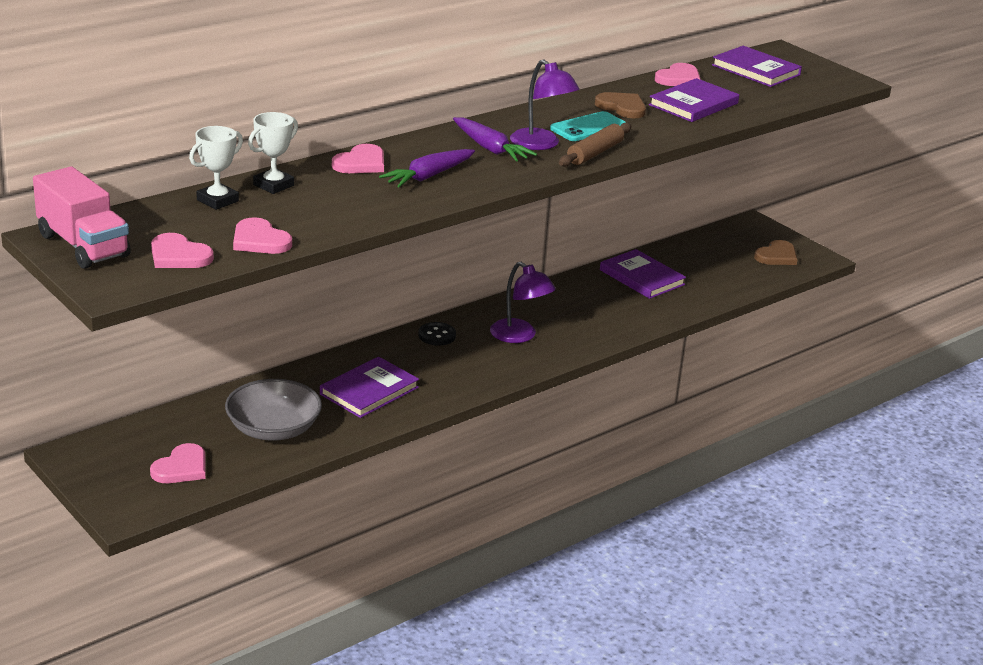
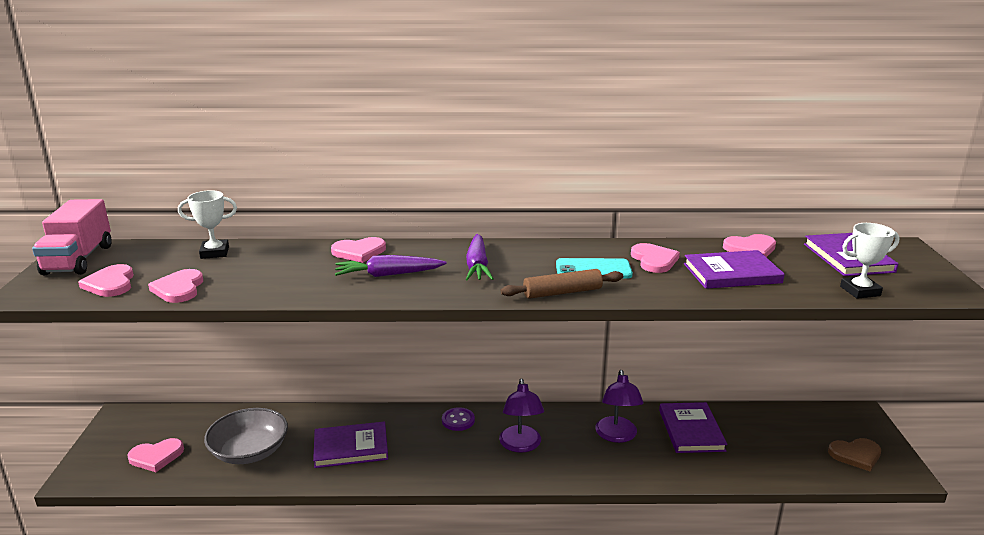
camera: 40 degrees right, 5 degrees down
(273, 185) = (270, 252): white trophy -> white trophy (860, 291)
(437, 335) = (458, 420): black button -> purple button
(541, 144) = (526, 273): purple lamp -> purple lamp (617, 436)
(622, 107) = (654, 260): brown heart -> pink heart

